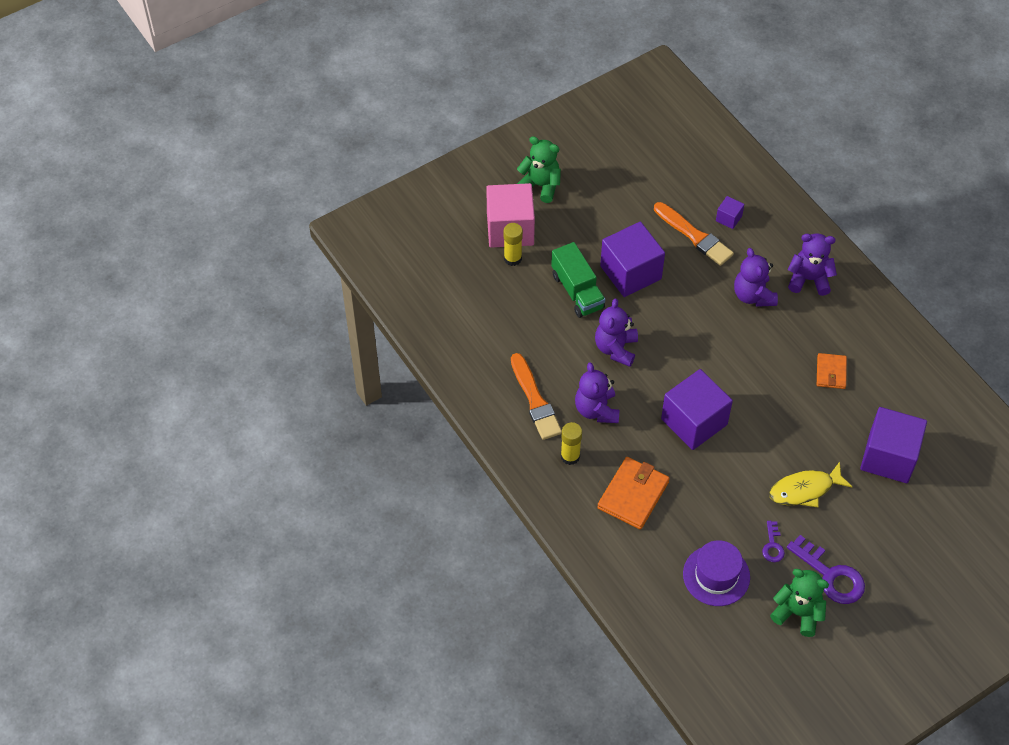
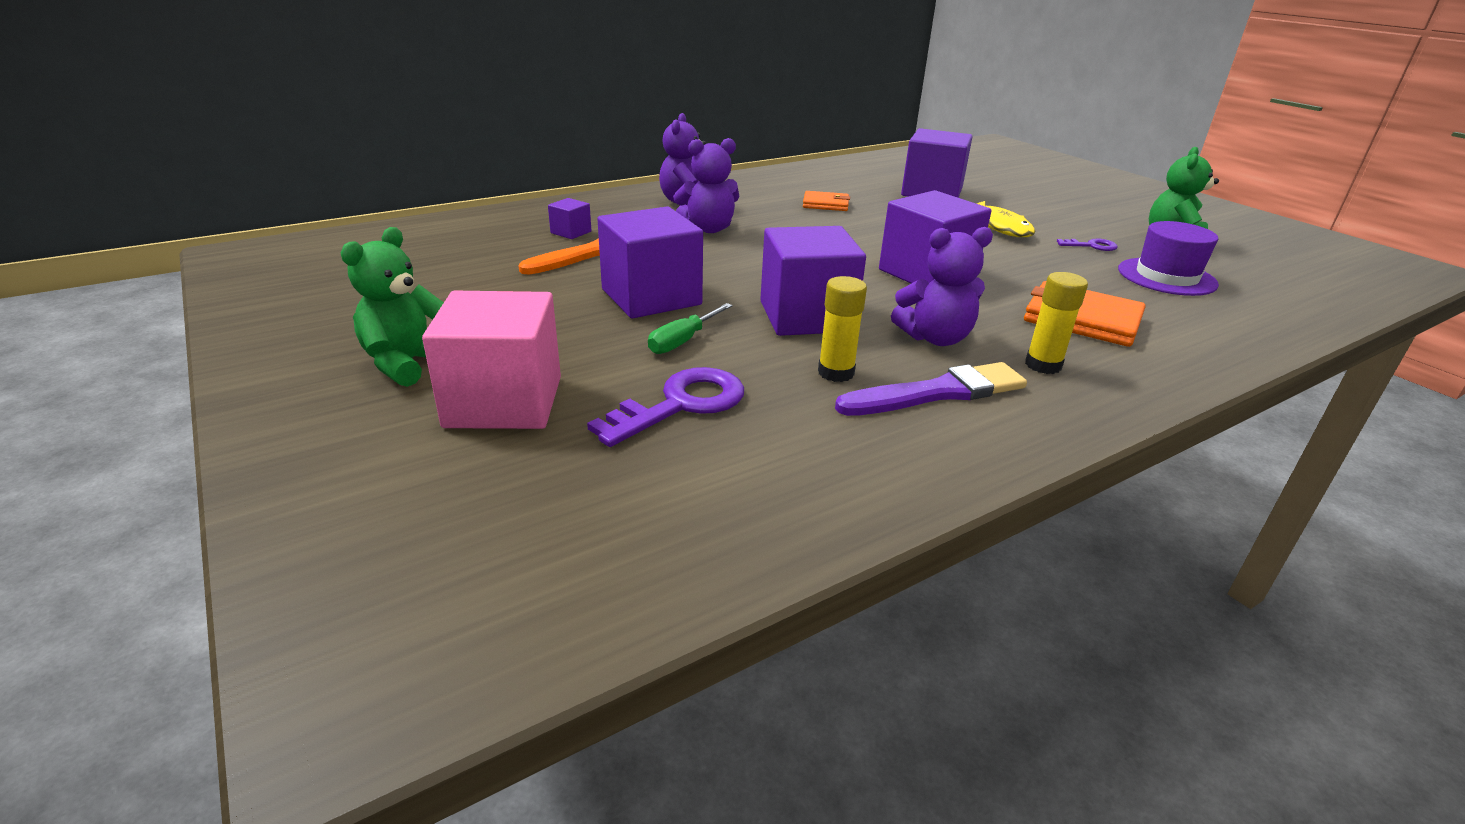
camera: 90 degrees left, 25 degrees down
(512, 258) = (585, 402): yellow glue stick -> yellow glue stick (836, 372)
(535, 400) = (937, 393): orange brush -> purple brush
(577, 291) = (683, 341): green truck -> green screwdriver
(616, 348) = (806, 316): purple teddy bear -> purple cube
(831, 575) = (1106, 224): purple key -> purple key (681, 404)

